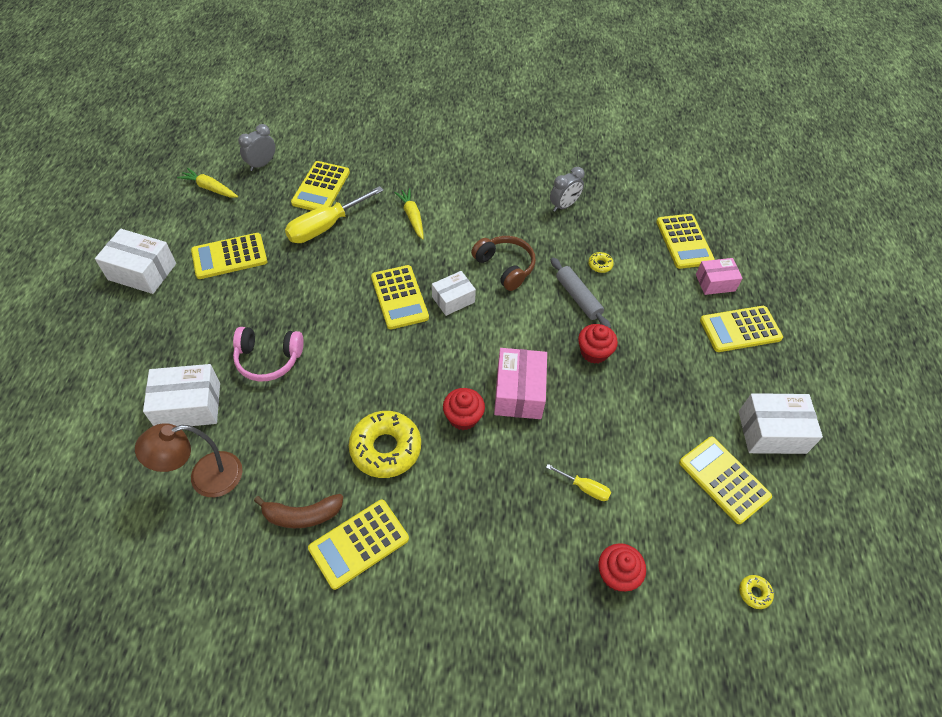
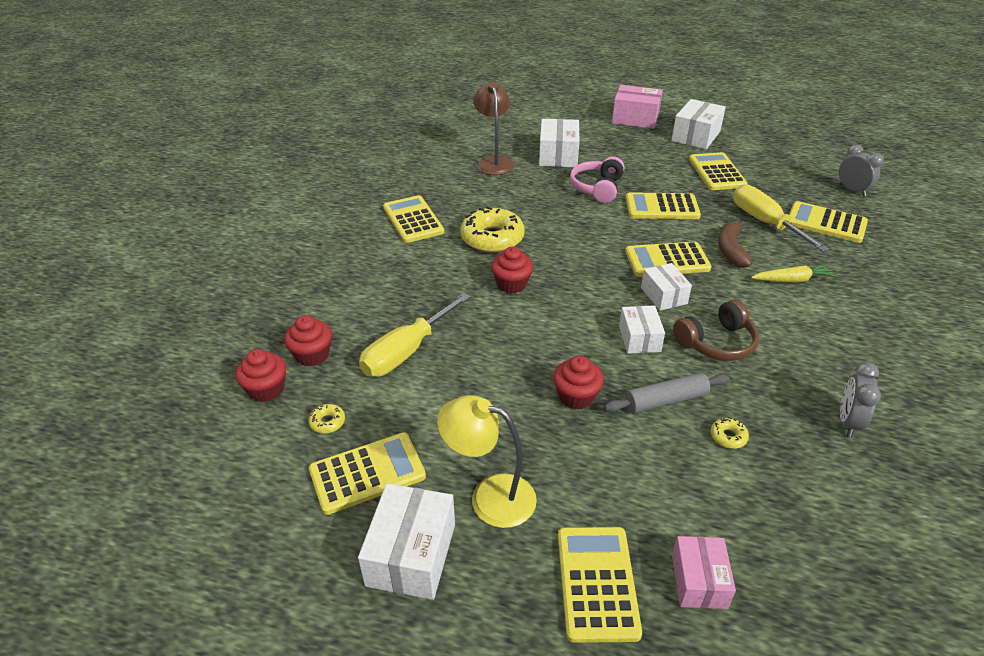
camera: 105 degrees right, 15 degrees down
(210, 188) = (806, 164): yellow carrot -> none
(302, 515) = (447, 198): brown banana -> brown banana (731, 250)
(514, 315) = (639, 338): none -> white box
(519, 392) = (532, 325): pink box -> pink box (635, 119)
(564, 206) = (848, 422): grey clock -> grey clock turned 45 degrees clockwise
(584, 488) = (407, 351): yellow screwdriver -> yellow screwdriver, size x2.02
(674, 600) = (266, 389): none -> red cupcake
(684, 241) = (794, 564): yellow calculator -> yellow calculator (662, 207)
(707, 394) = (490, 496): none -> yellow lamp
(754, 593) = (234, 456): yellow donut -> yellow donut (327, 422)

